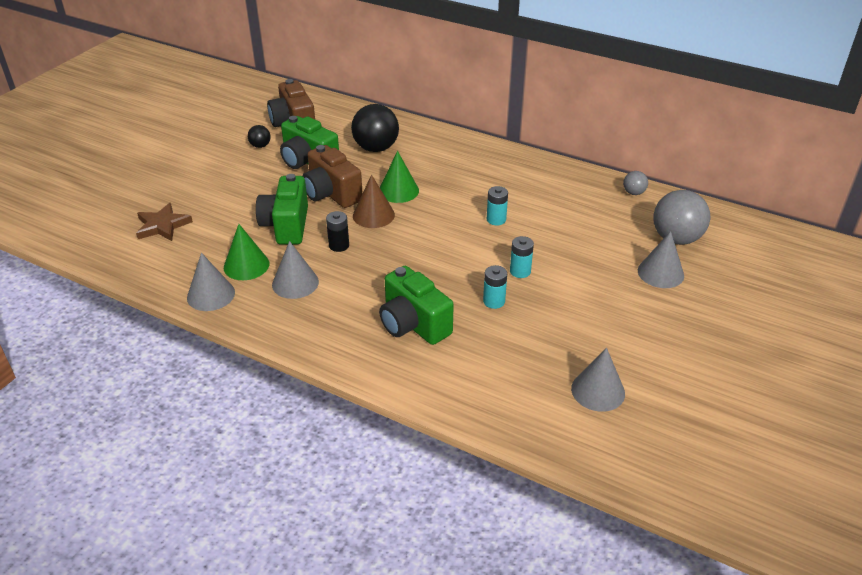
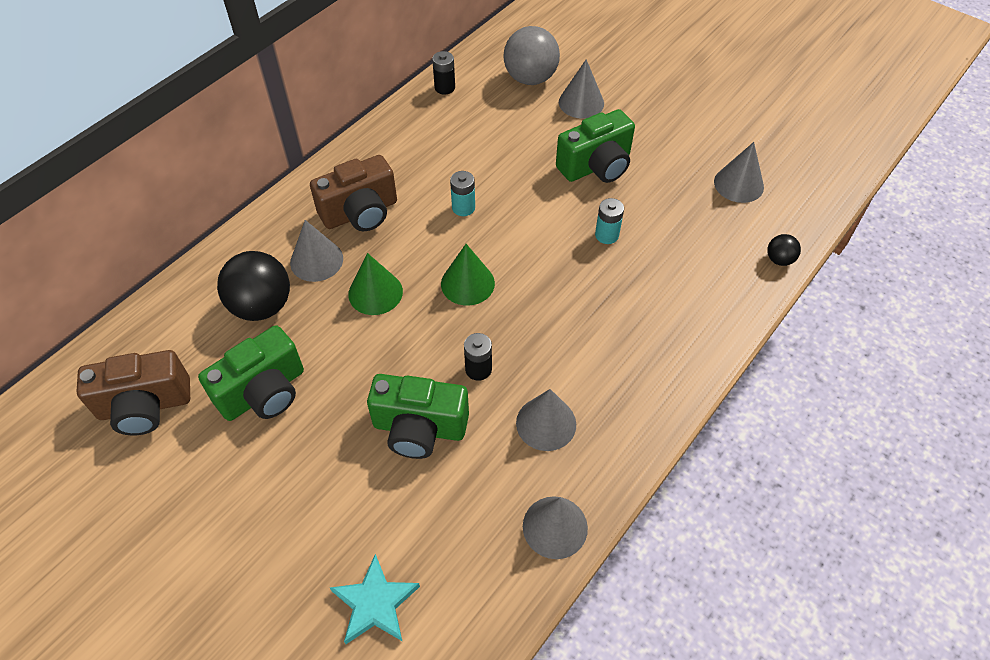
camera: 80 degrees left, 15 degrees up
(162, 225) = (375, 603): brown star -> turquoise star
(246, 265) = (499, 481): green cone -> green cone (467, 283)
(260, 146) = (192, 457): black ball -> black ball (779, 259)
(331, 194) = (358, 369): brown camera -> brown camera (360, 213)
(373, 215) = (422, 325): brown cone -> none
(413, 324) = (636, 310): green camera -> green camera (596, 166)
(421, 162) = (316, 260): none -> grey cone
(520, 271) = (561, 205): turquoise battery -> none
(633, 193) = (444, 87): grey ball -> black battery

